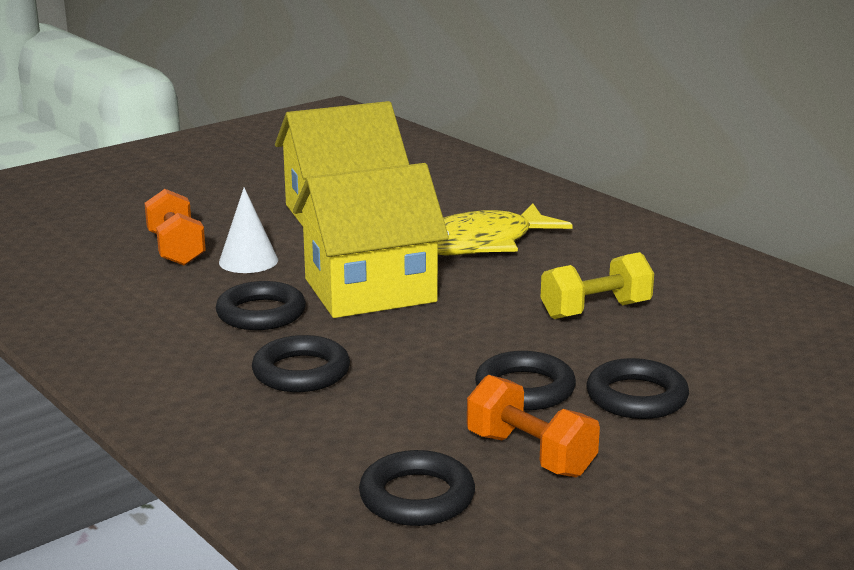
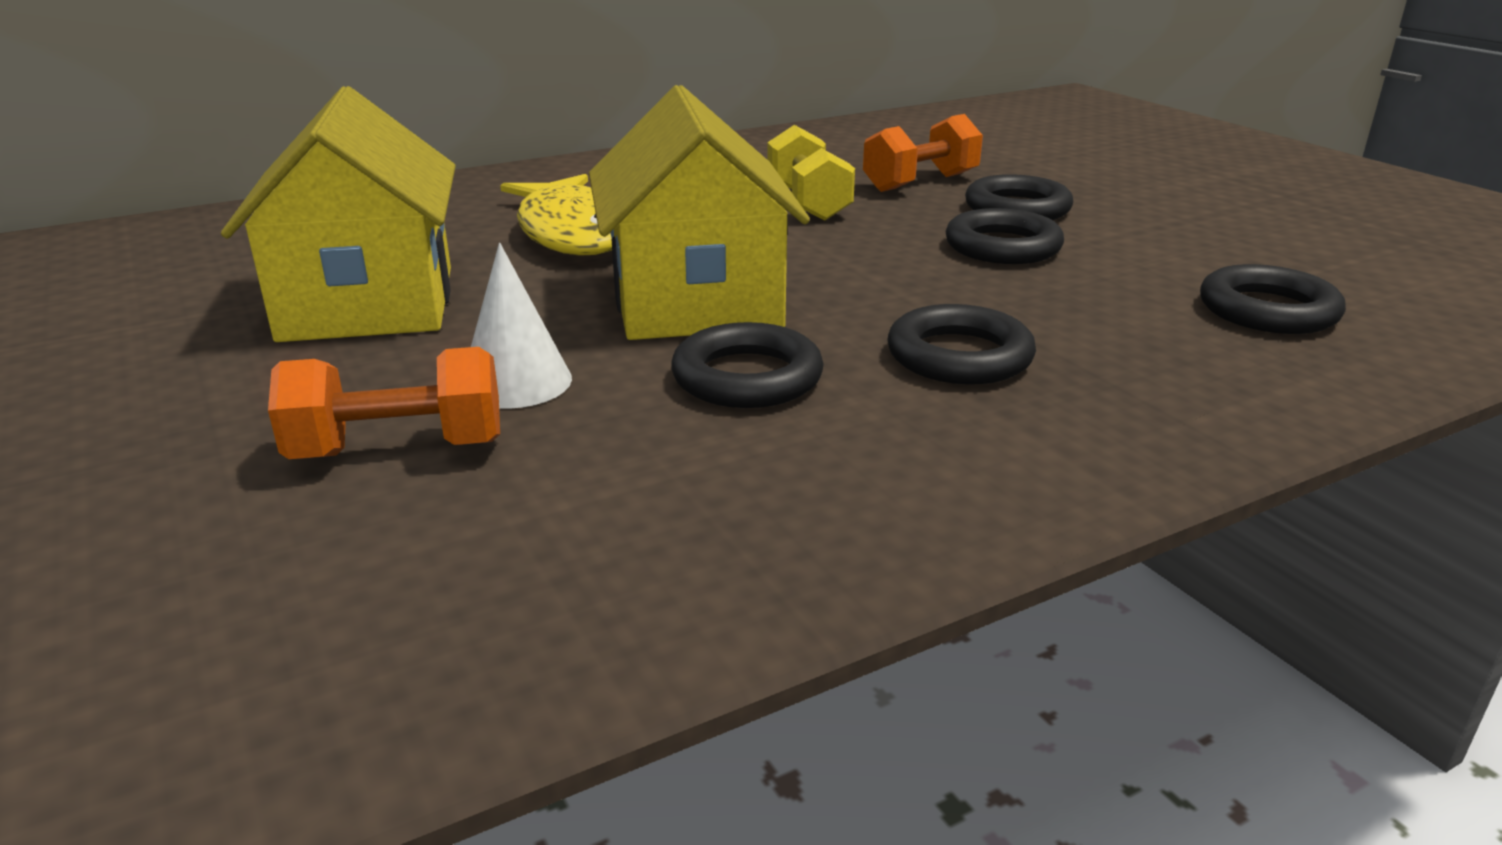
camera: 80 degrees left, 5 degrees up
(530, 454) = (1151, 257): orange dumbbell -> orange dumbbell (920, 183)

